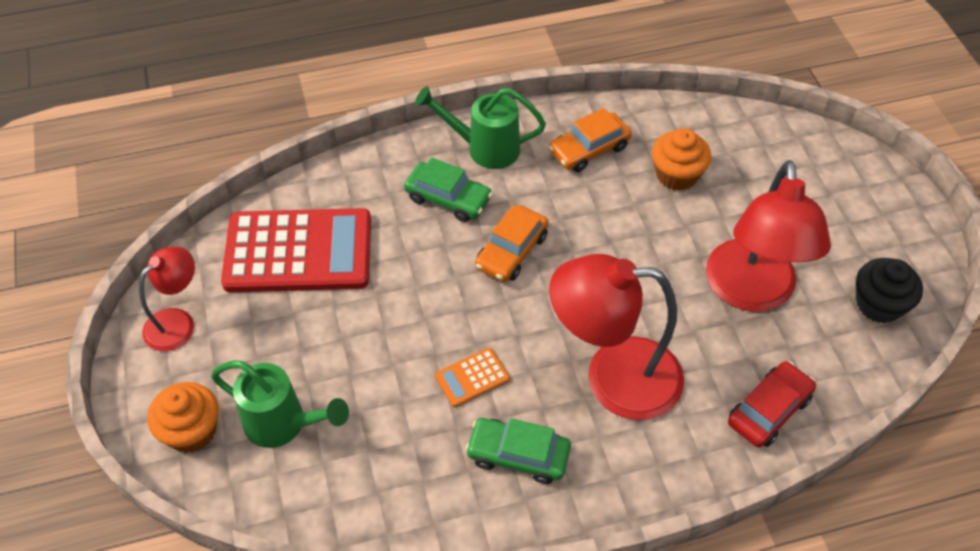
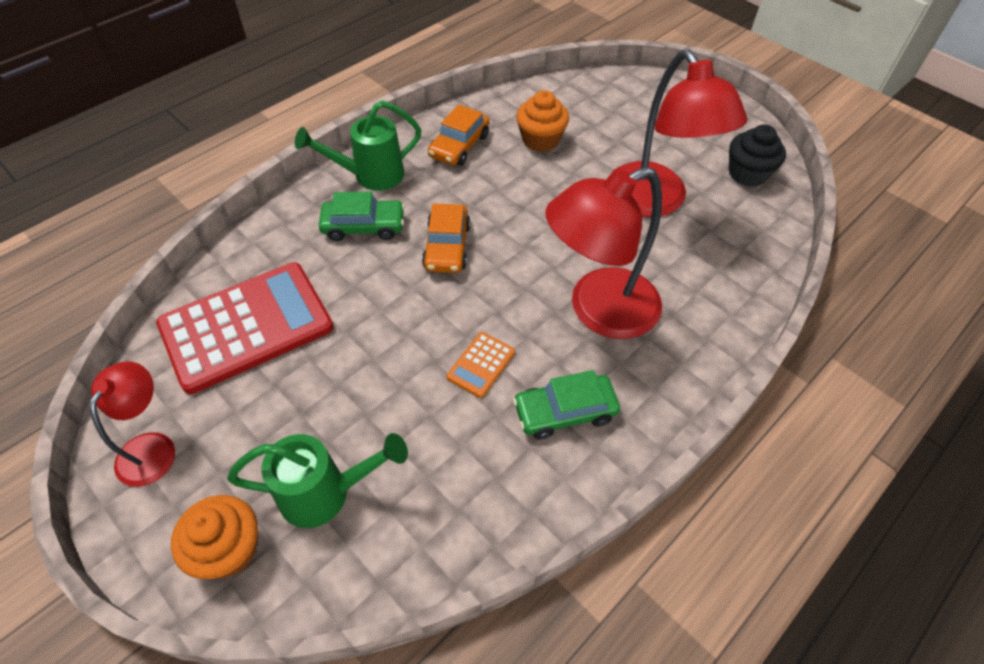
camera: 30 degrees left, 0 degrees up
(768, 410) = (731, 282): red car -> none

